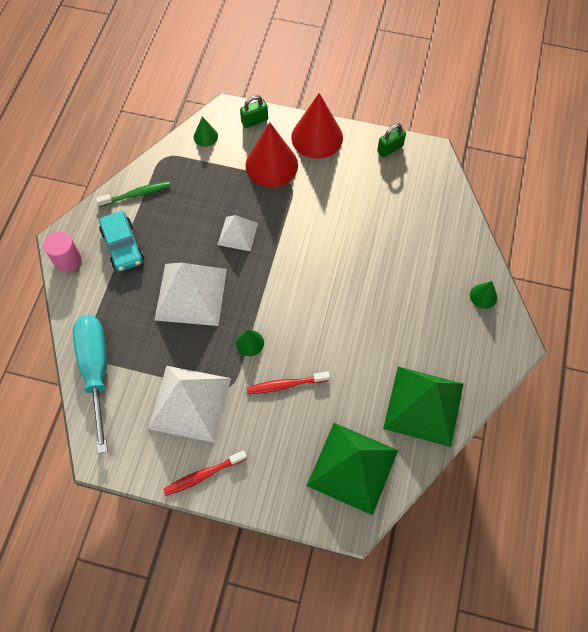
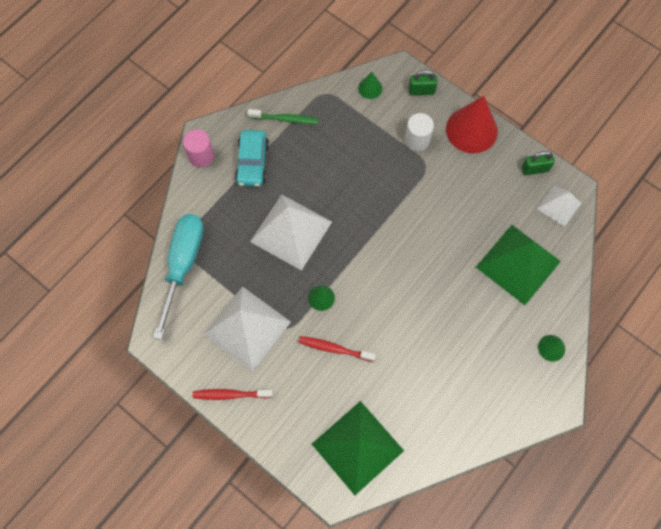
camera: 25 degrees right, 5 degrees up
(238, 233) = (356, 193): white pyramid -> white pyramid (559, 205)
(271, 165) = (417, 140): red cone -> white cylinder
(423, 405) = (446, 422): green pyramid -> green pyramid (518, 264)

